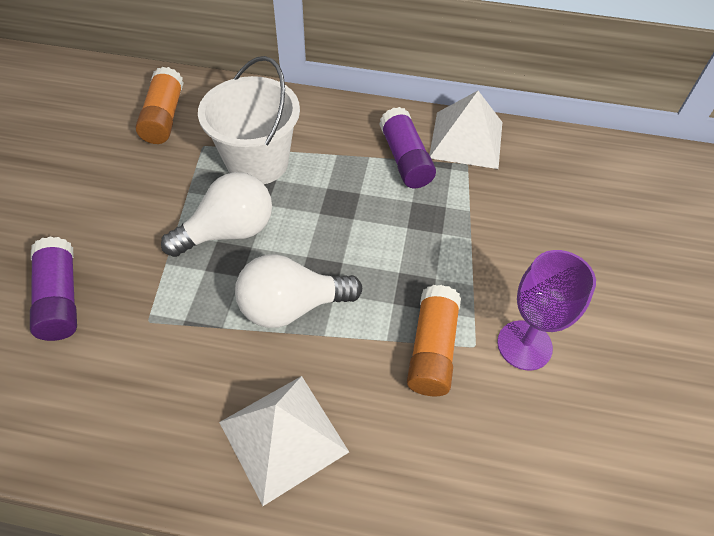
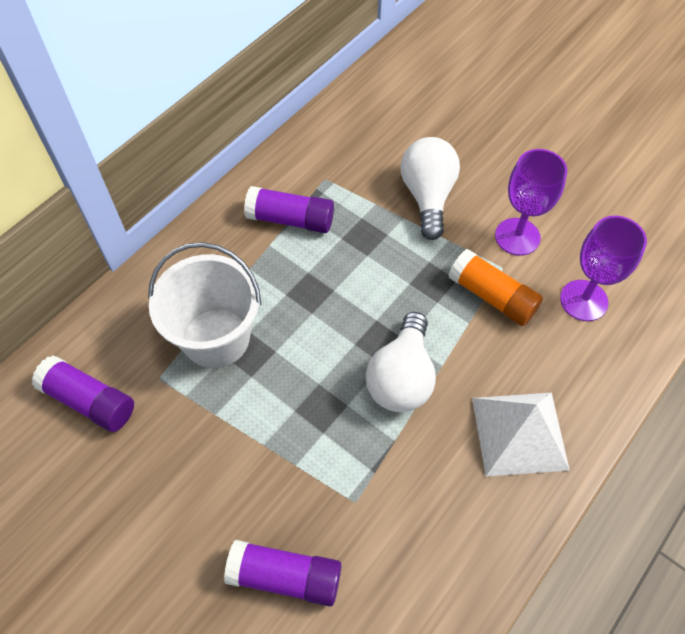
camera: 60 degrees left, 5 degrees up
(164, 117) = (89, 401): orange glue stick -> purple glue stick
(229, 231) = (289, 395): white light bulb -> white light bulb (427, 196)
(466, 139) = (297, 164): white pyramid -> none
(489, 445) = (583, 300): none -> purple goblet

